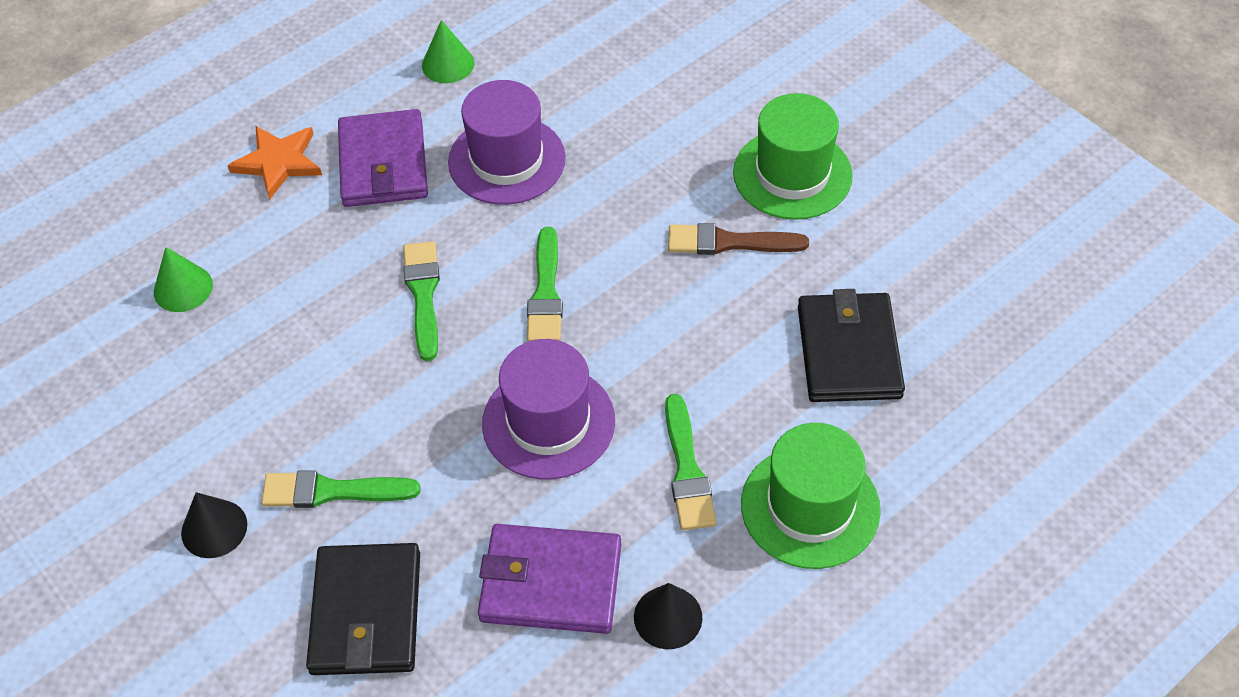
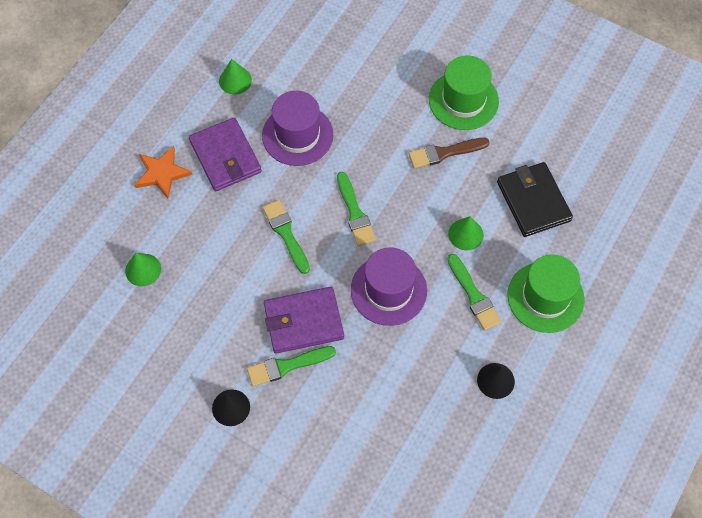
camera: 20 degrees left, 10 degrees up
(366, 613) = (336, 428): black wallet -> none
(550, 582) = (427, 381): purple wallet -> purple wallet (303, 322)
(713, 372) = (465, 234): none -> green cone

